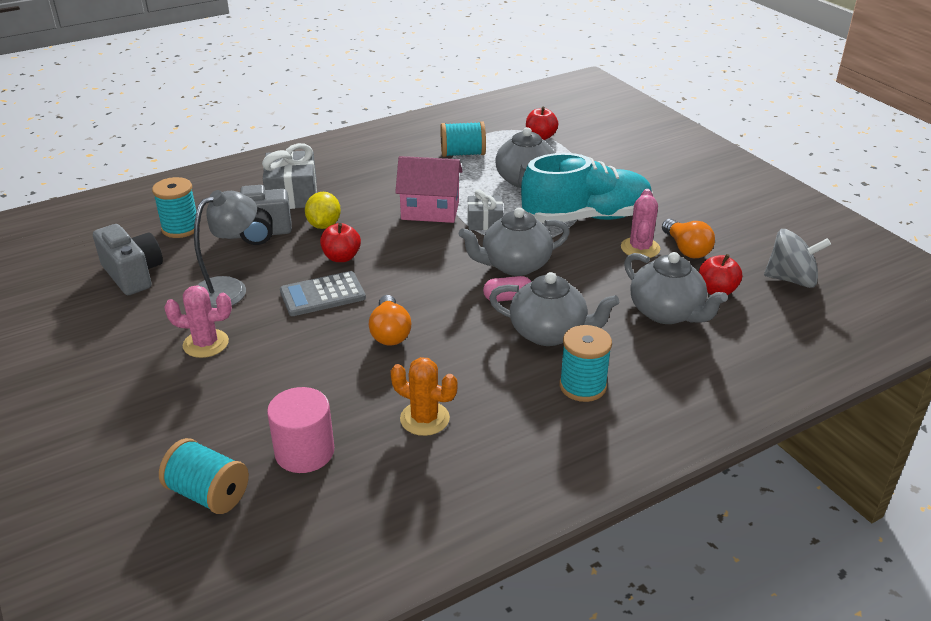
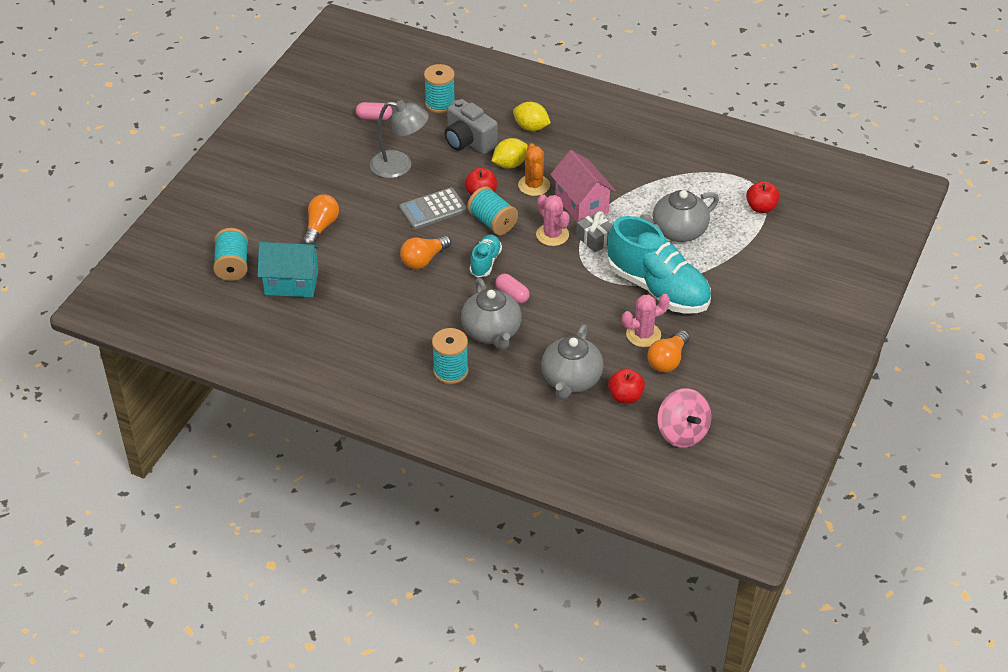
camera: 55 degrees right, 10 degrees up
(133, 274) = (374, 117): grey camera -> pink capsule
(206, 344) = (341, 190): pink cactus -> pink cactus (552, 235)
(242, 385) = (321, 227): none -> orange light bulb
(292, 195) = (531, 127): grey gift -> yellow lemon
(304, 452) = (291, 283): pink cylinder -> turquoise house
(322, 295) = (433, 209): grey calculator -> grey calculator turned 60 degrees counterclockwise
(424, 419) = (359, 316): orange cactus -> orange cactus (534, 185)
(442, 295) = (485, 262): none -> turquoise shoe
(462, 154) = (683, 178): turquoise spool -> turquoise spool (492, 222)
(514, 265) = (554, 280): grey teapot -> none
(791, 279) = (682, 432): grey spinning top -> pink spinning top

